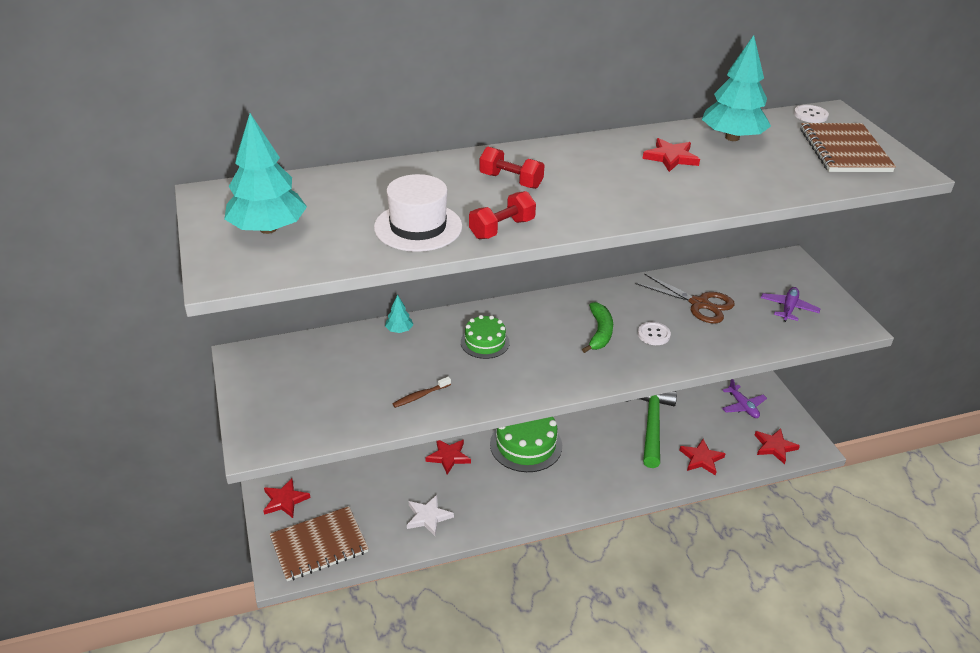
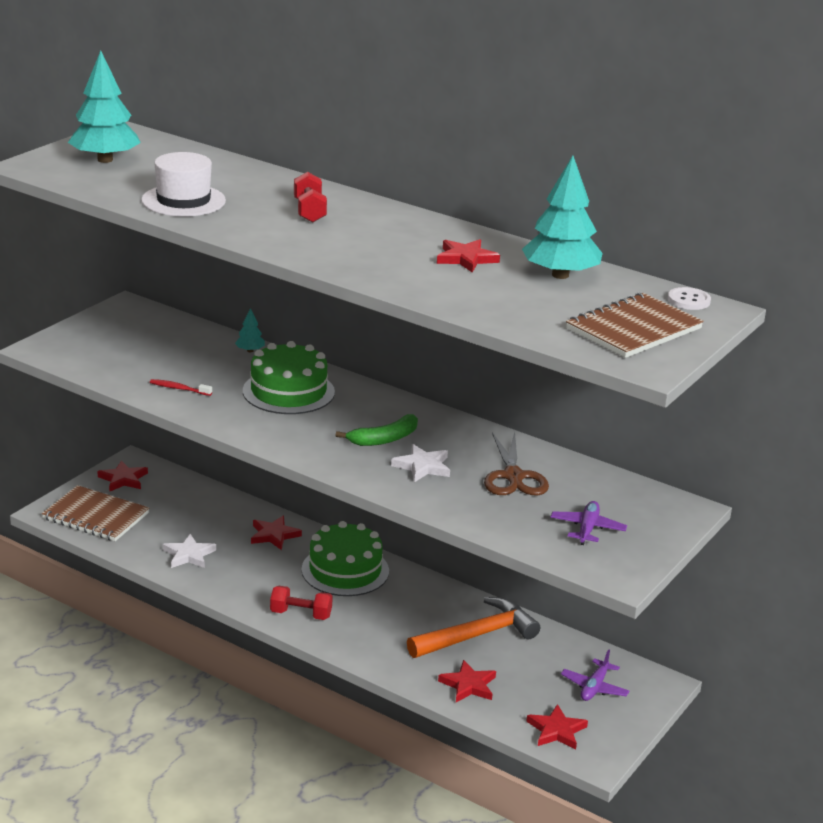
camera: 50 degrees right, 10 degrees down
(420, 396) = (179, 389): brown toothbrush -> red toothbrush
(485, 342) = (288, 391): green cake -> green cake, size x1.71
(502, 229) = (227, 227): red dumbbell -> red dumbbell (301, 614)
(651, 424) = (477, 635): green hammer -> orange hammer
(653, 334) = (422, 466): white button -> white star
(788, 308) = (587, 529): purple plane -> purple plane turned 60 degrees counterclockwise

